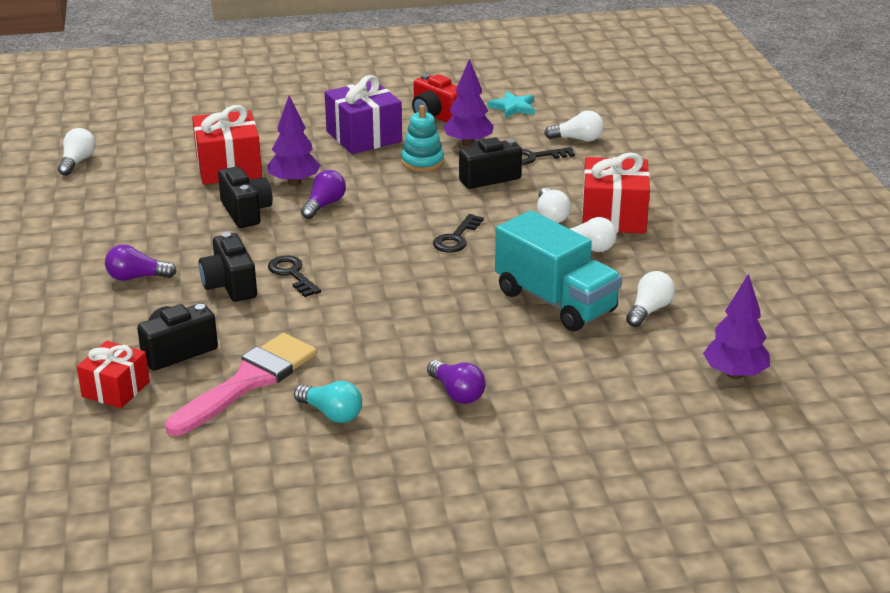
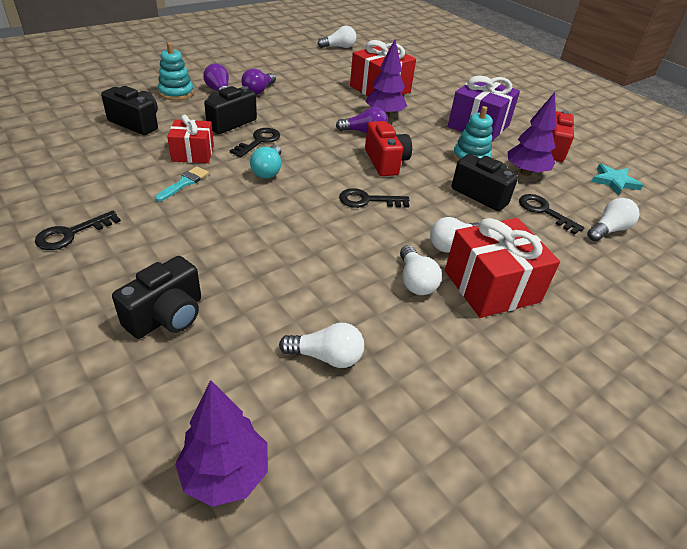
camera: 60 degrees right, 10 degrees up
(112, 310) = (176, 93): none -> turquoise stacking toy
(116, 389) = (83, 114): red gift -> red gift (193, 153)
(246, 212) = (328, 107): black camera -> black camera (167, 316)
(248, 381) = (106, 156): pink brush -> none
(331, 413) = (71, 200): turquoise light bulb -> turquoise light bulb (268, 170)
(348, 337) = (184, 183): none -> turquoise brush
(394, 209) = (385, 162): none -> red camera
(399, 418) = (71, 234): none -> black key
(457, 393) = (118, 256): purple light bulb -> purple light bulb (258, 91)
(555, 302) = (301, 282): turquoise truck -> none
(577, 139) = (608, 230): white light bulb -> white light bulb turned 105 degrees counterclockwise

